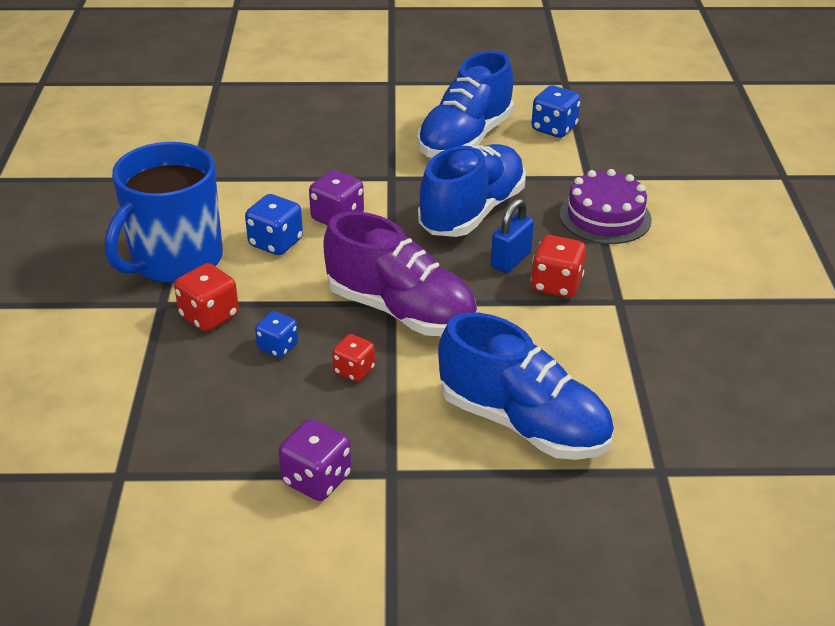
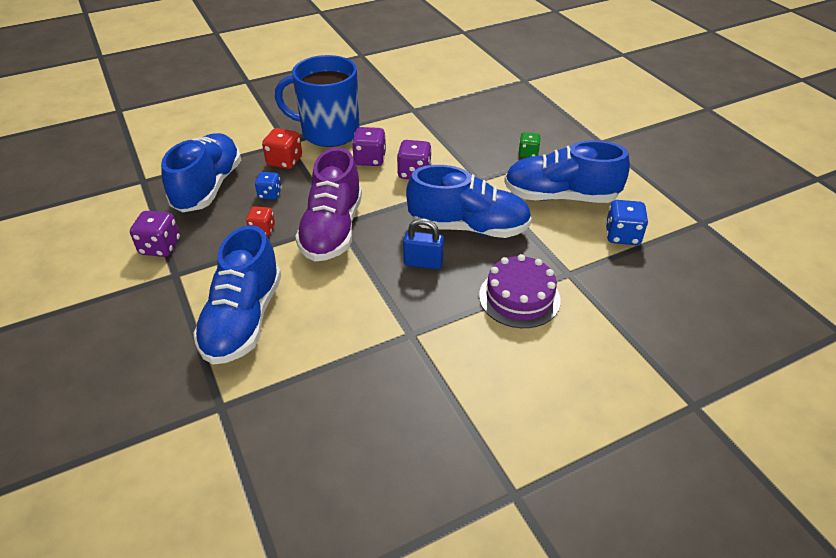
camera: 65 degrees right, 5 degrees up
(206, 404) = (208, 187): none -> blue shoe
(276, 243) = (370, 159): blue dice -> purple dice
(371, 131) = (528, 154): none -> green dice
(556, 285) = (408, 294): red dice -> none

